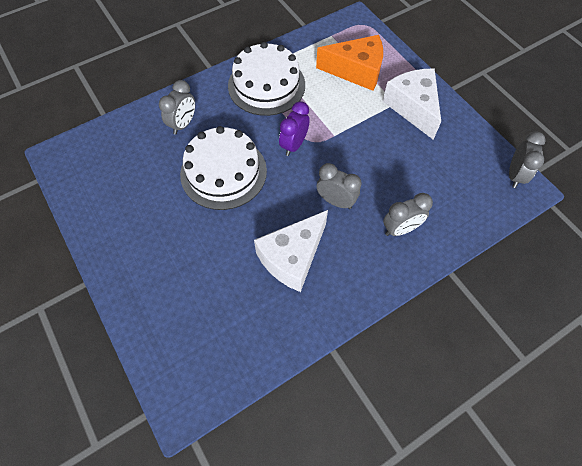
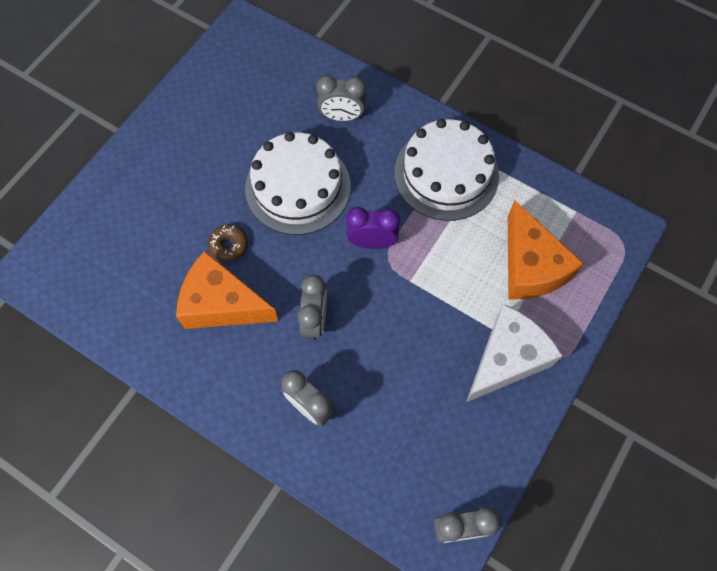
camera: 65 degrees right, 5 degrees up
(245, 235) = (229, 245): none -> brown donut
(292, 257) = (222, 303): white cheese -> orange cheese

